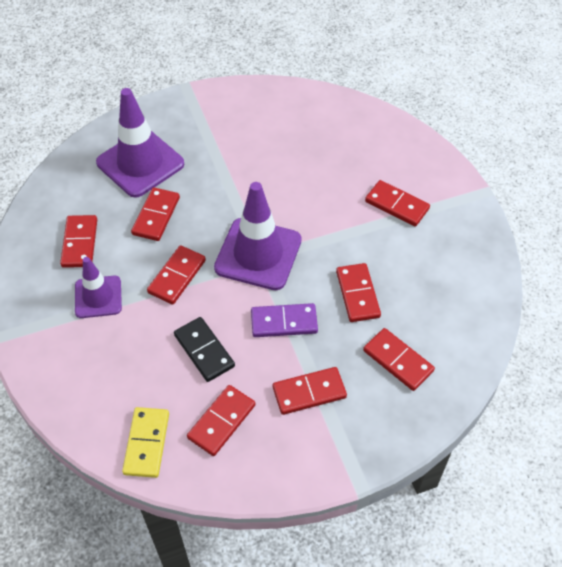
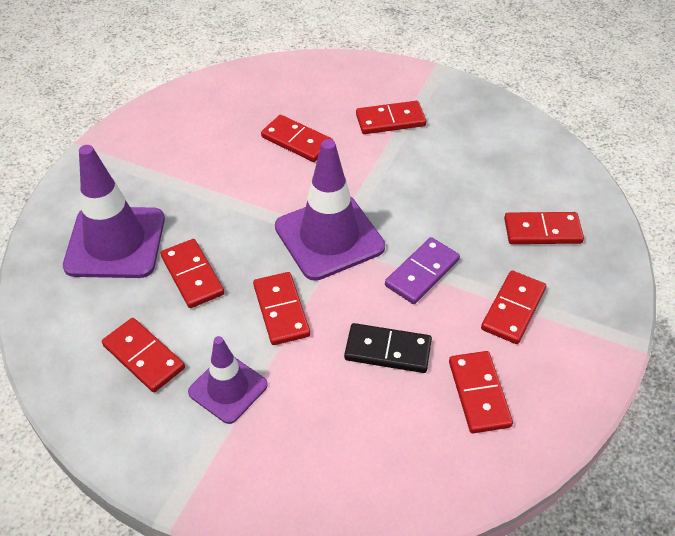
camera: 45 degrees left, 5 degrees down
(147, 443) = (443, 471): yellow domino -> none
(358, 294) = (449, 206): red domino -> red domino (297, 141)

